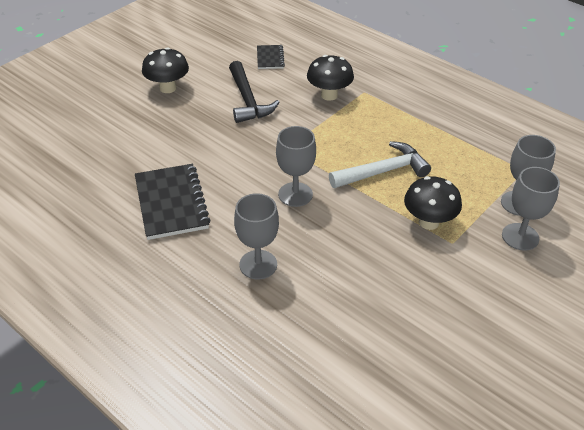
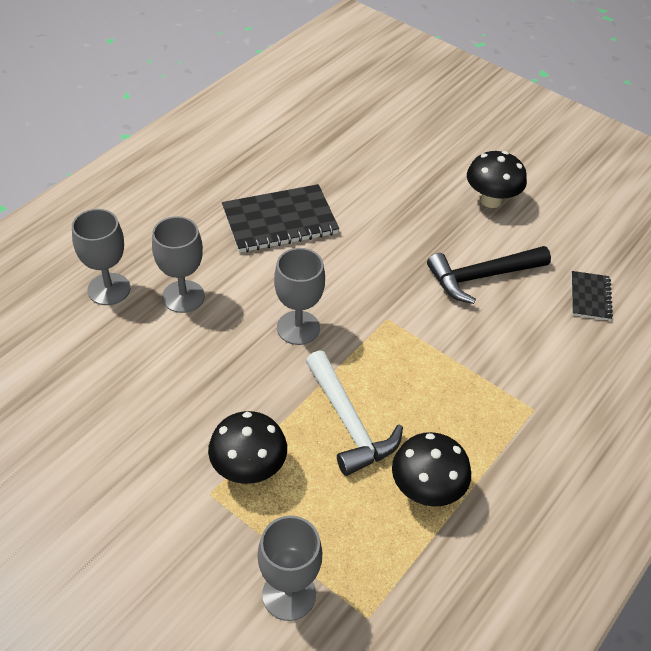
camera: 85 degrees right, 5 degrees up
(270, 58) = (590, 297): black notebook -> black notebook turned 75 degrees counterclockwise
(329, 95) = (514, 365): black mushroom -> black mushroom (426, 490)
(520, 237) = (218, 584): grey goblet -> grey goblet (109, 289)

